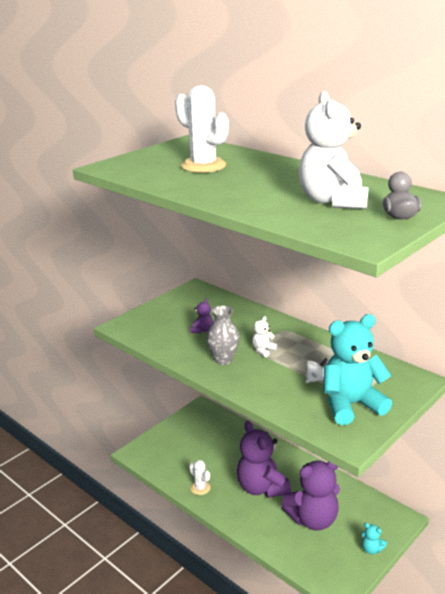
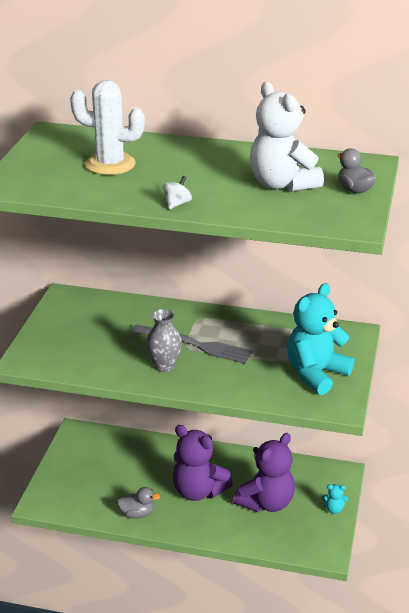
camera: 30 degrees left, 5 degrees up
(200, 488) = (137, 514): white cactus -> grey duck
(202, 330) = (115, 341): purple teddy bear -> none
(263, 350) = (195, 345): white teddy bear -> grey fork
(316, 379) = (267, 359): white spinning top -> white spinning top (177, 204)

